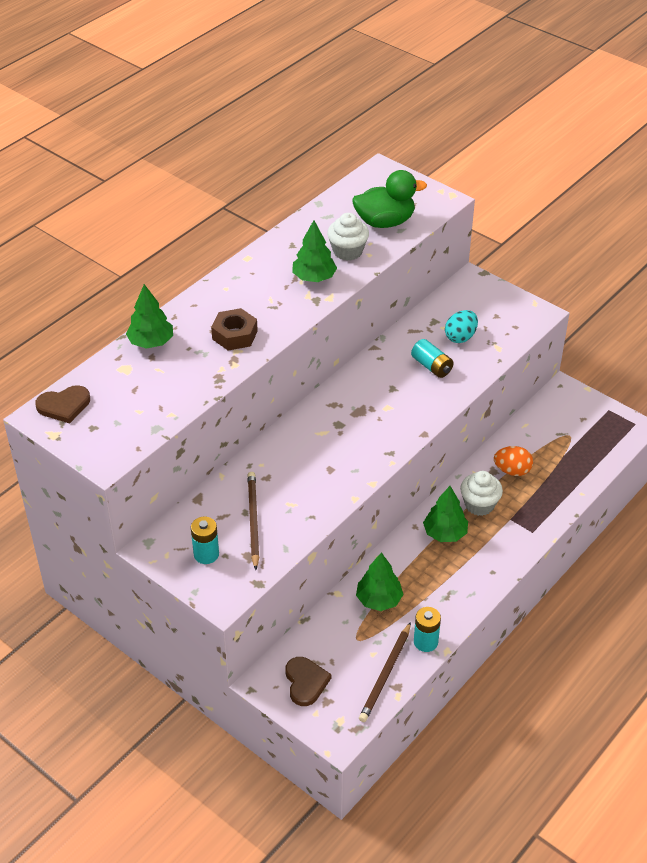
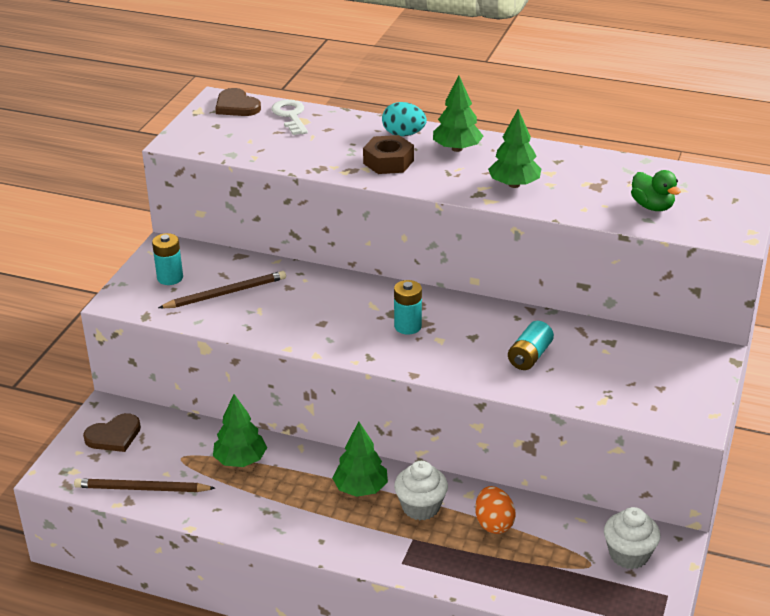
camera: 70 degrees right, 10 degrees down
(110, 374) = (290, 116): none -> white key
(151, 342) = (347, 124): green tree -> green tree (457, 149)
(347, 251) = (577, 194): white cupcake -> white cupcake (629, 555)
(385, 222) = (652, 206): green duck -> green duck, size x0.64
(425, 642) = (196, 509): turquoise battery -> turquoise battery (408, 326)
(460, 337) = (598, 367): turquoise egg -> turquoise egg (403, 134)

